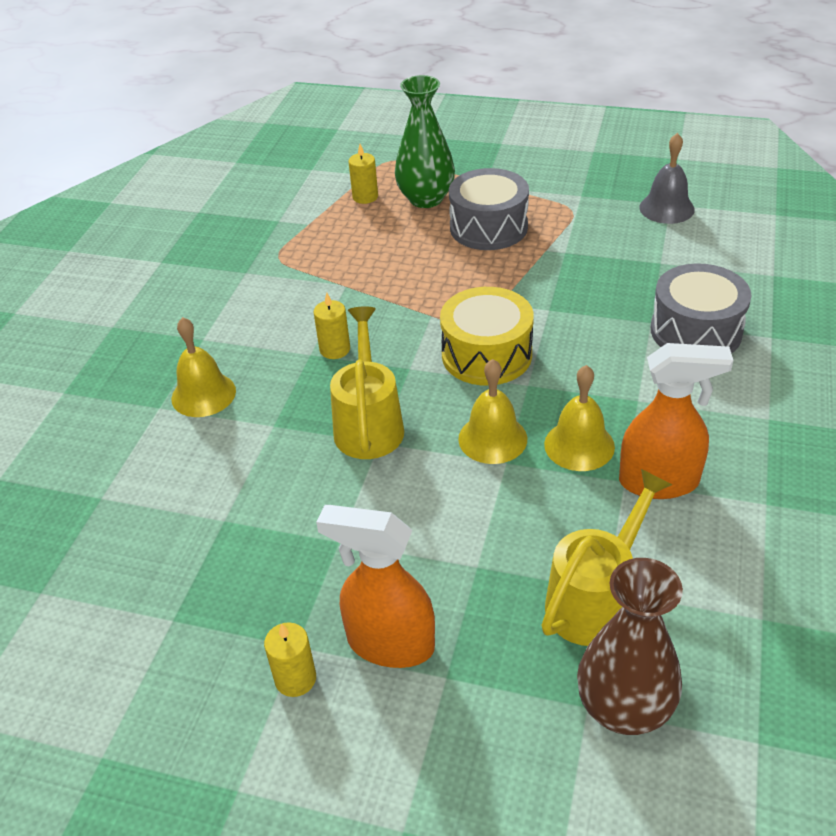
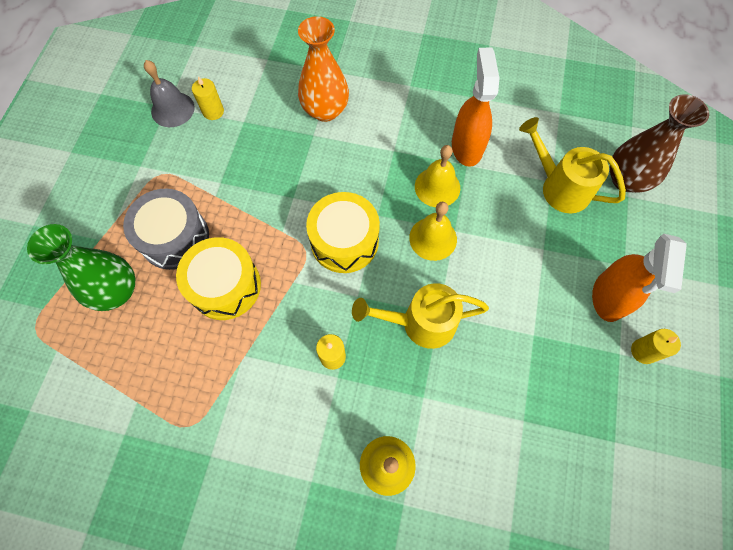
camera: 95 degrees left, 25 degrees up
(365, 197) = (100, 348): yellow candle -> yellow candle (213, 111)
(428, 266) = (225, 286): none -> yellow drum
(696, 331) = (325, 110): grey drum -> orange vase

